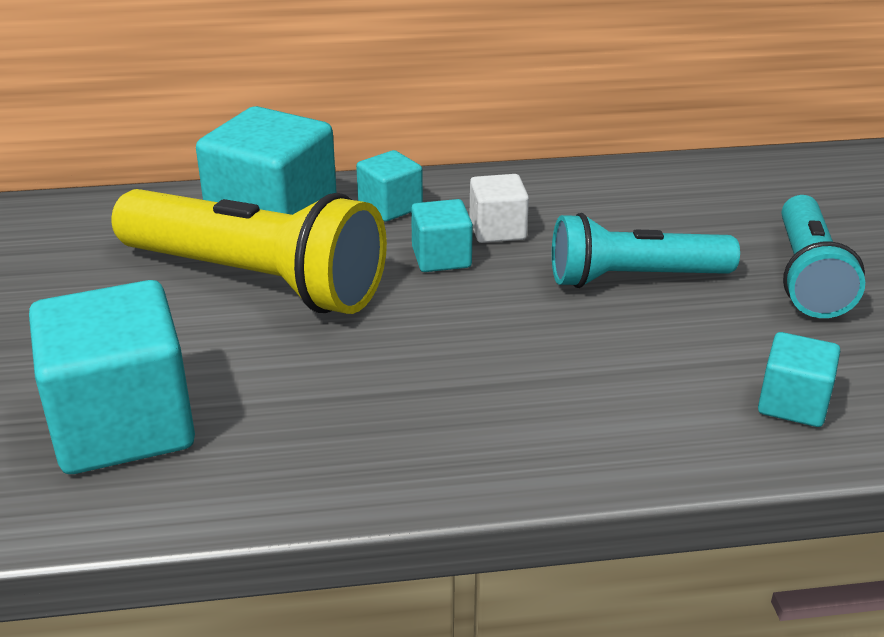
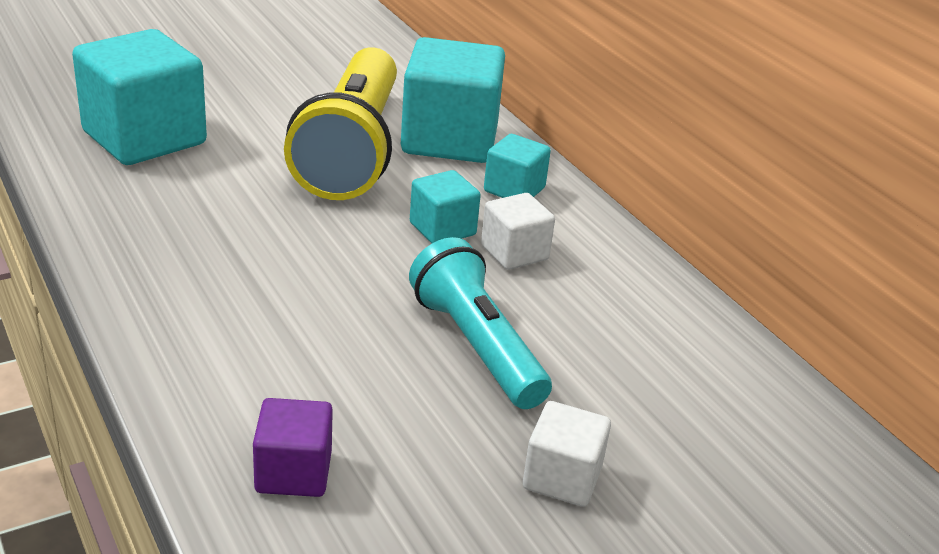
camera: 65 degrees right, 0 degrees up
(793, 404) = (293, 472): turquoise cube -> purple cube
(807, 276) = (562, 477): turquoise flashlight -> white cube

